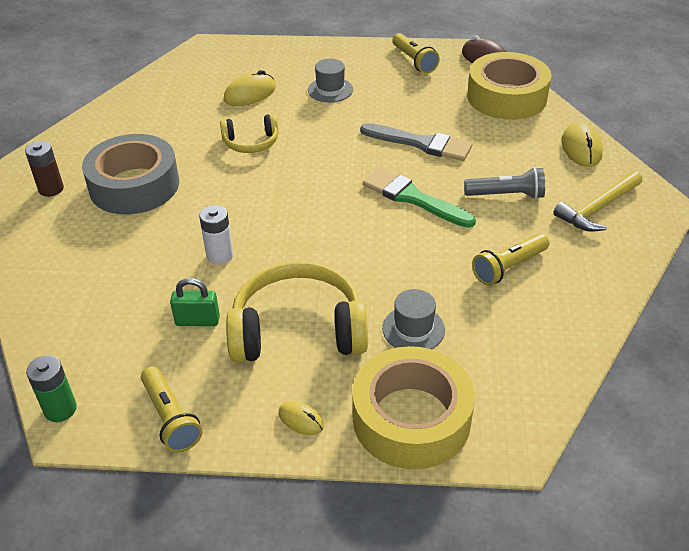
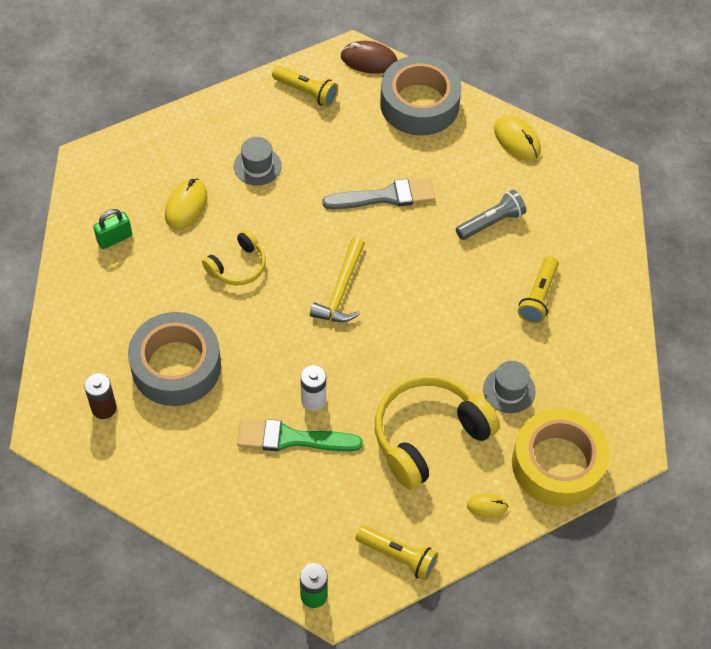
camera: 35 degrees left, 15 degrees up
(197, 321) = (348, 468): green padlock -> green padlock (114, 238)
(413, 198) = (421, 262): green brush -> green brush (291, 438)
(506, 97) = (419, 104): yellow tape -> grey tape
(598, 208) = (567, 203): yellow hammer -> yellow hammer (341, 290)

